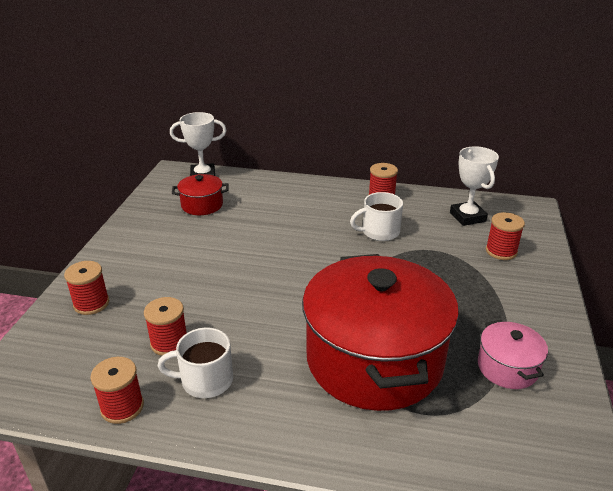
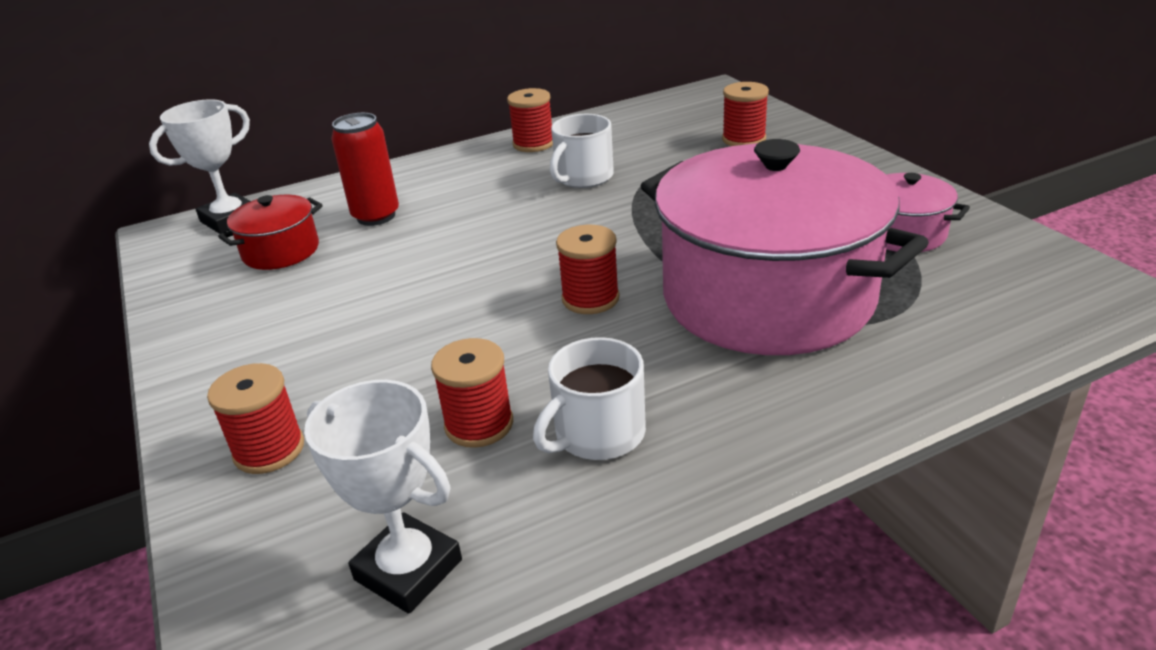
camera: 35 degrees left, 0 degrees up
(122, 407) = (524, 536): red spool -> red spool (590, 298)
(259, 205) = (376, 216): none -> red can
(374, 359) = (767, 297): red pot -> pink pot
(467, 217) = (662, 123): white trophy -> white trophy (408, 570)

